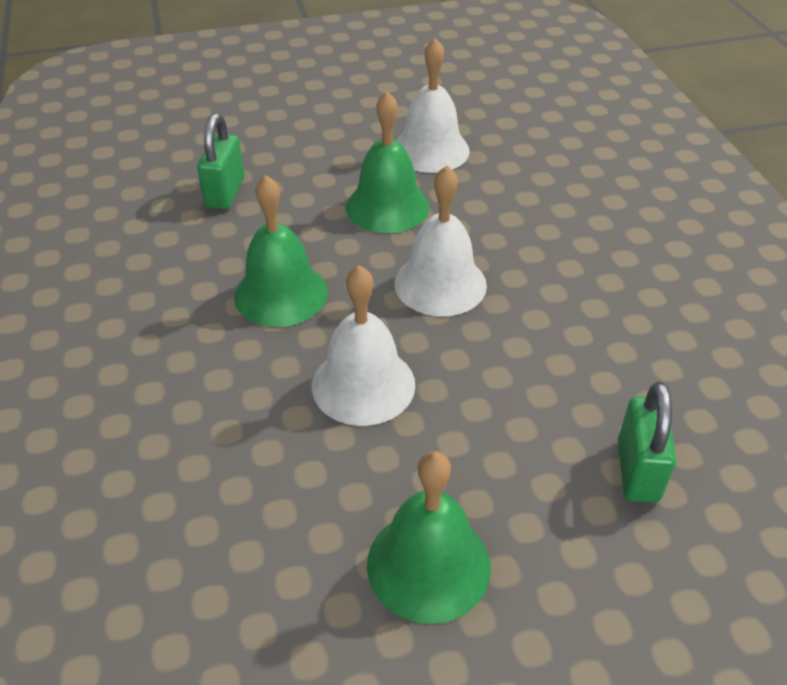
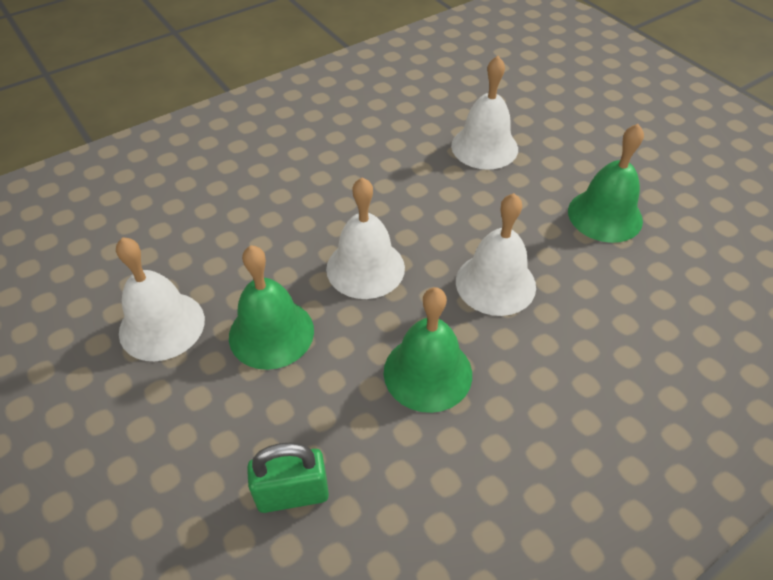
camera: 110 degrees left, 5 degrees up
(637, 471) = (484, 147): green padlock -> white bell

